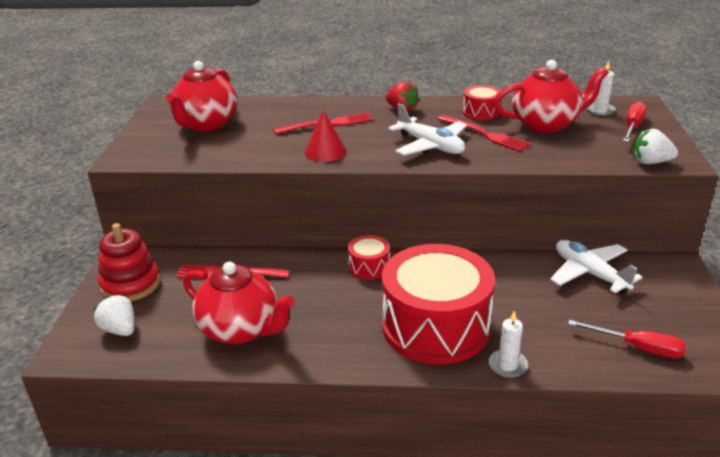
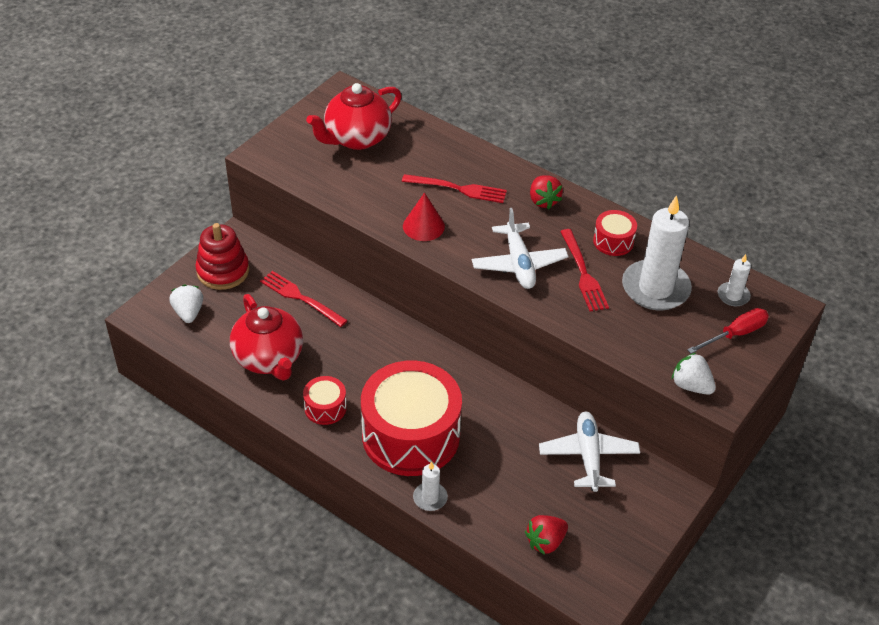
camera: 30 degrees right, 15 degrees up
(369, 267) = (413, 350): red drum -> red drum (325, 408)
(546, 124) = (655, 288): red teapot -> white candle
(638, 348) = (545, 542): red screwdriver -> red strawberry

